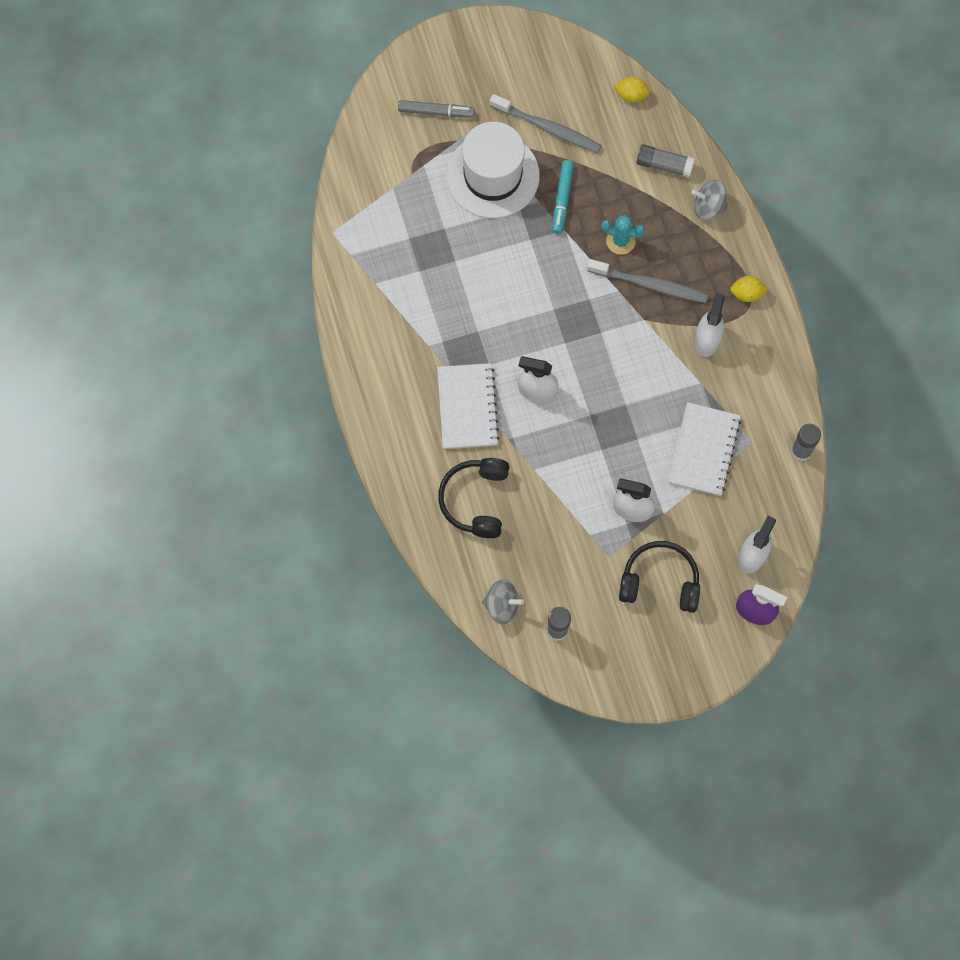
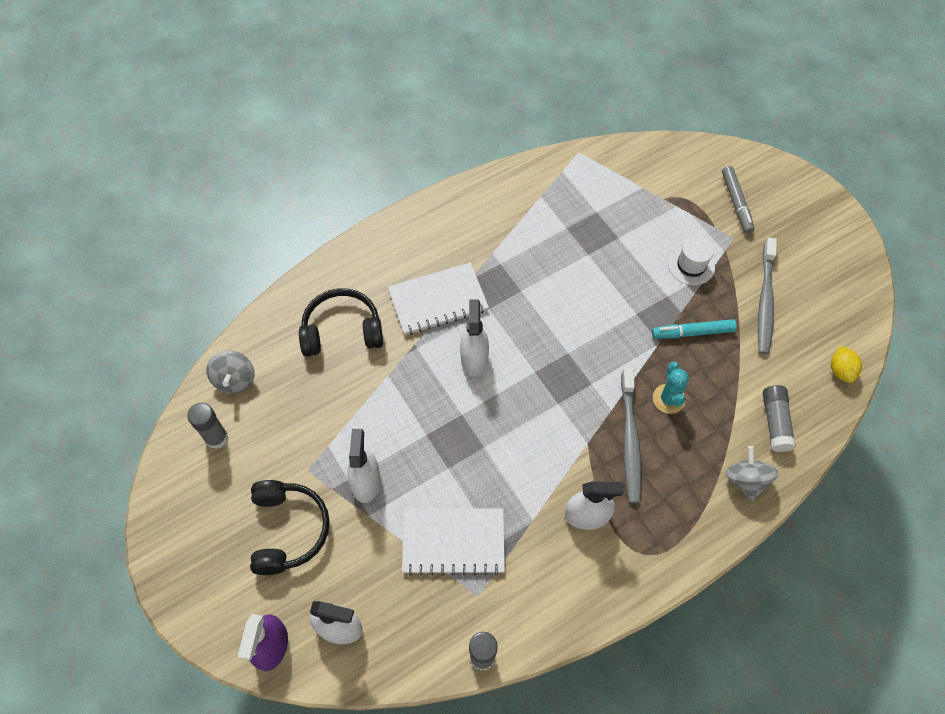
camera: 75 degrees right, 10 degrees down
(493, 175) = (691, 265): white hat -> white hat, size x0.48
(747, 293) = (658, 547): yellow lemon -> none

